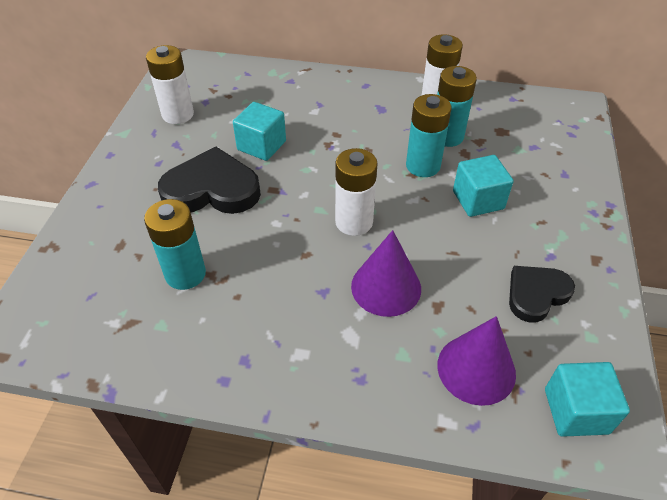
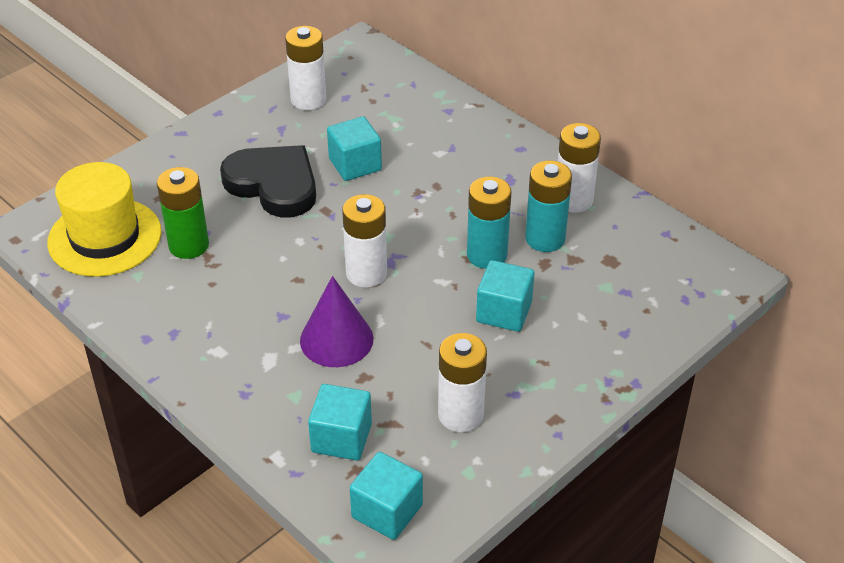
camera: 35 degrees right, 5 degrees down
(98, 307) = (105, 237): none -> yellow hat
(185, 274) = (188, 245): turquoise battery -> green battery
(476, 369) = (341, 438): purple cone -> turquoise cube
(536, 294) = (460, 415): black heart -> white battery

